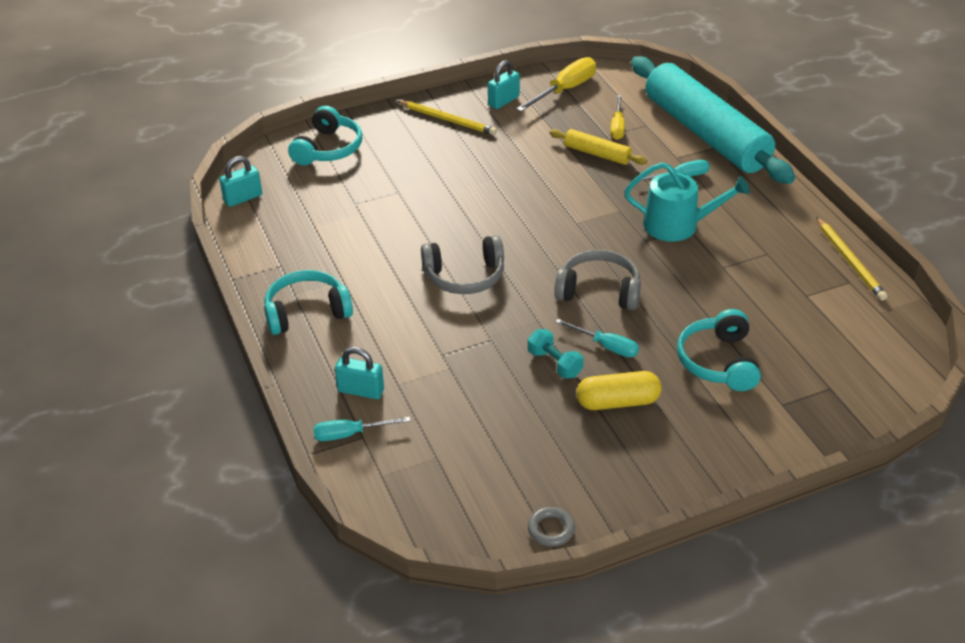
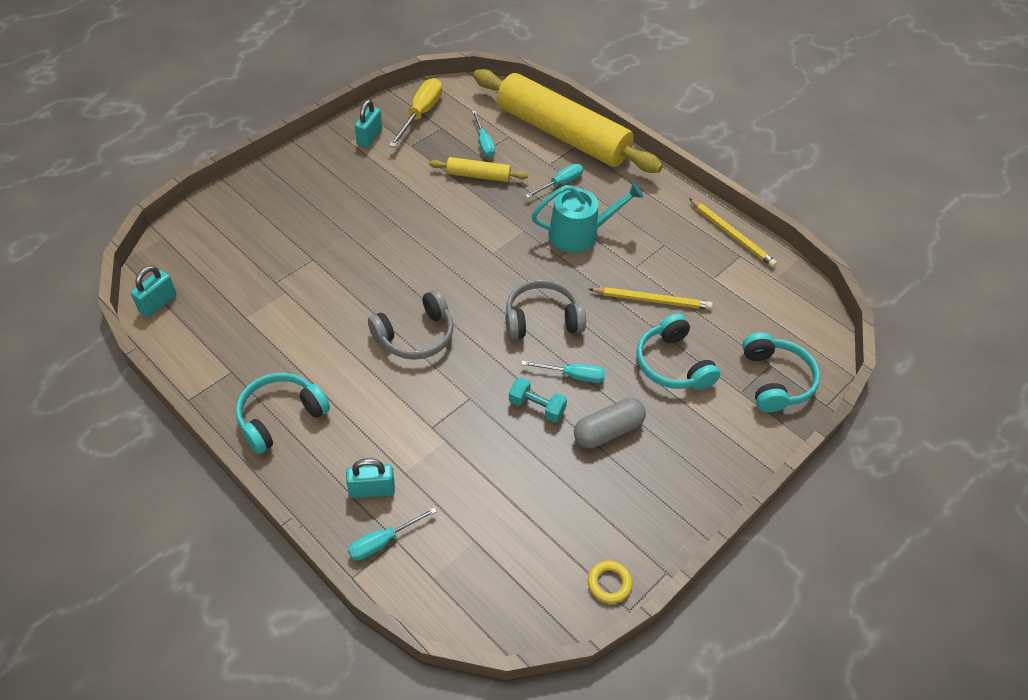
camera: 25 degrees left, 10 degrees up
(328, 149) = (222, 226): turquoise headphones -> turquoise headphones (775, 380)
(448, 120) = (326, 169): yellow pencil -> yellow pencil (652, 300)
(551, 529) = (609, 583): grey ring -> yellow ring
(617, 127) = (484, 143): yellow screwdriver -> turquoise screwdriver
(617, 402) = (608, 431): yellow capsule -> grey capsule
(706, 134) = (562, 134): turquoise rolling pin -> yellow rolling pin

